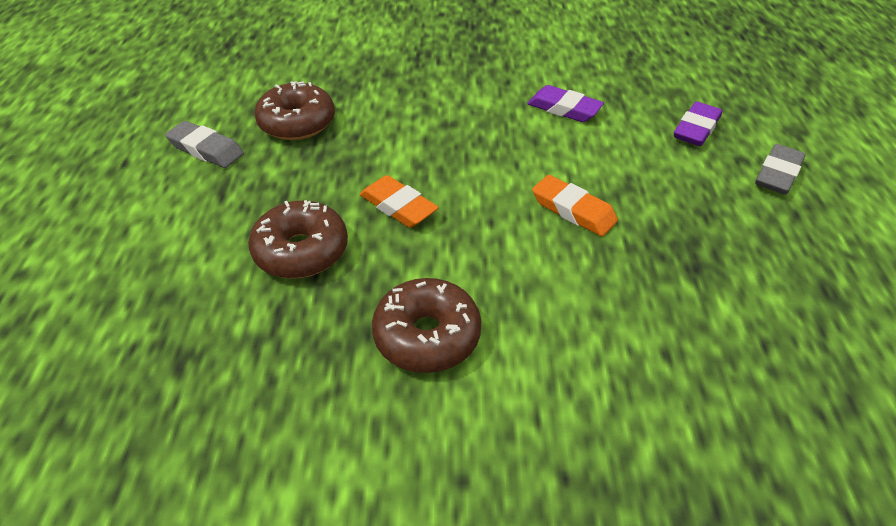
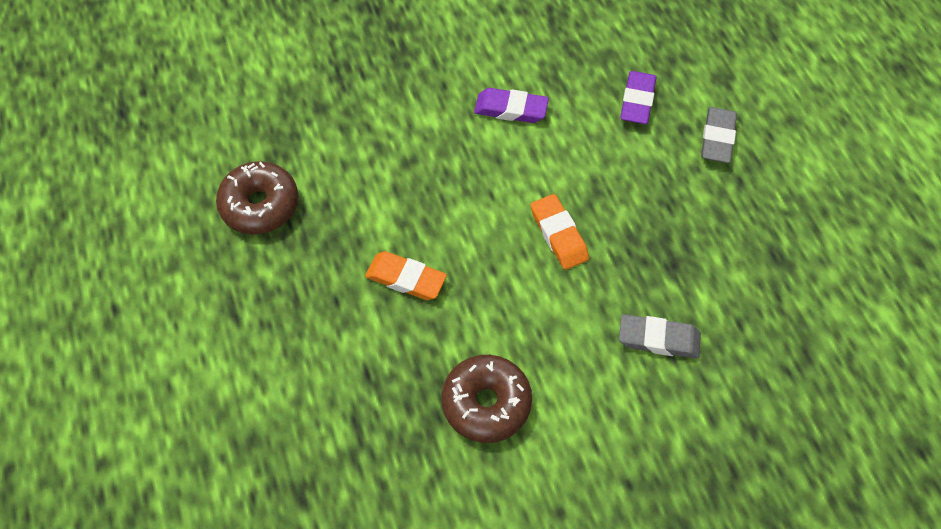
camera: 20 degrees left, 15 degrees up
(206, 149) = (188, 267): grey eraser -> grey eraser (658, 339)
(301, 251) = (343, 355): brown donut -> none
(573, 210) = (558, 235): orange eraser -> orange eraser turned 45 degrees clockwise

